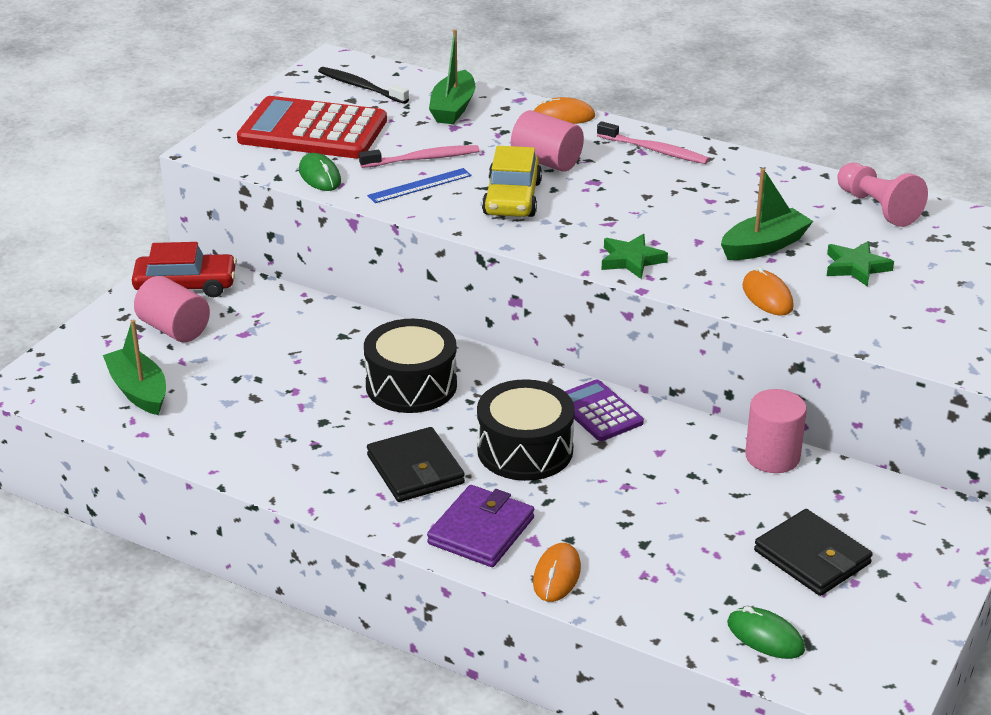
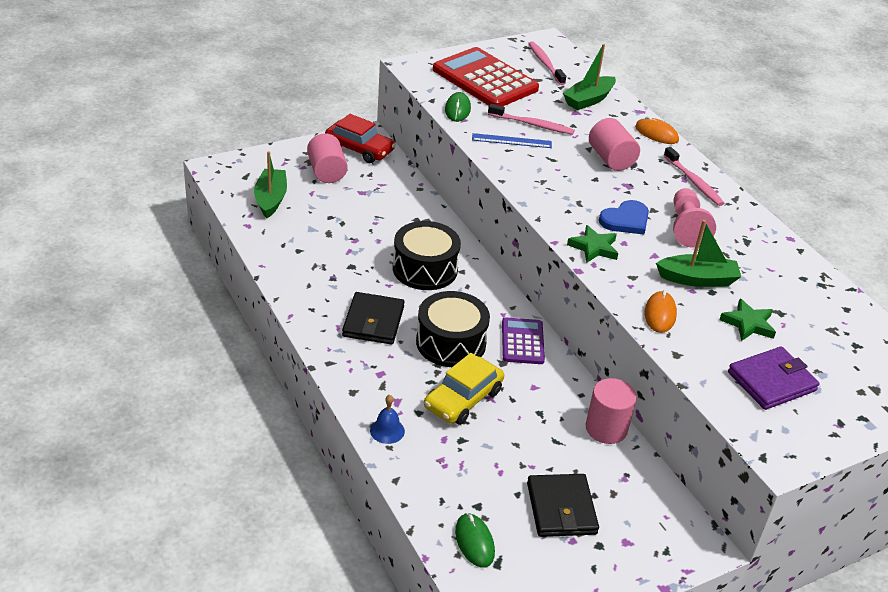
camera: 30 degrees right, 5 degrees up
(361, 87) = (545, 63): black toothbrush -> pink toothbrush
(481, 531) = (372, 379): purple wallet -> purple wallet (771, 381)
(512, 198) = (561, 173): yellow car -> yellow car (463, 399)
(557, 575) = (387, 430): orange mouse -> blue bell
(631, 218) = (626, 220): none -> blue heart
(877, 208) = (813, 290): pink pawn -> pink pawn (686, 227)

